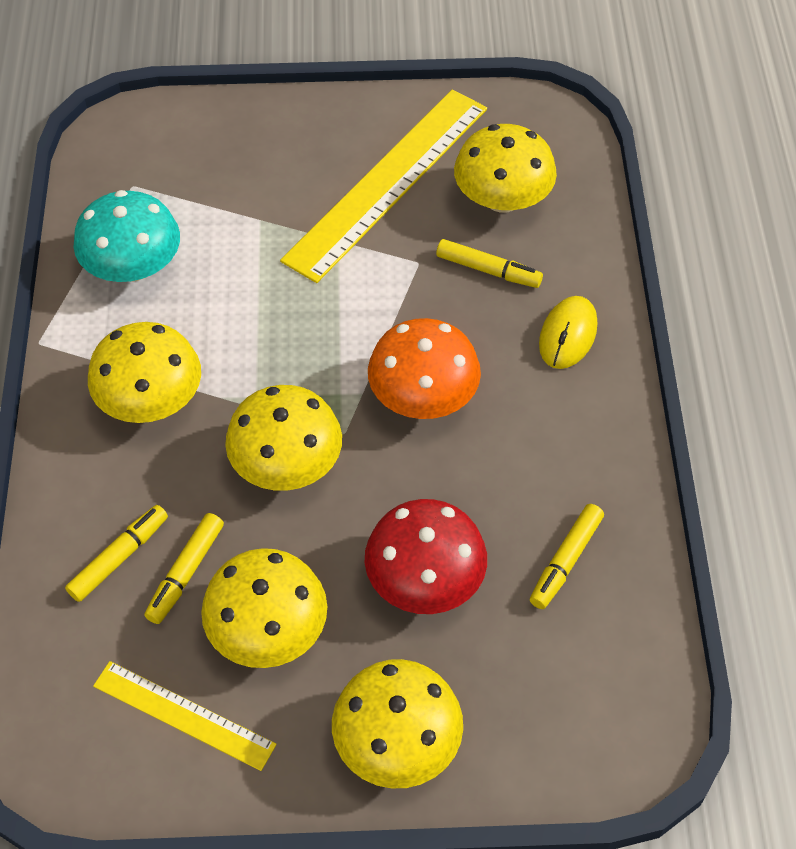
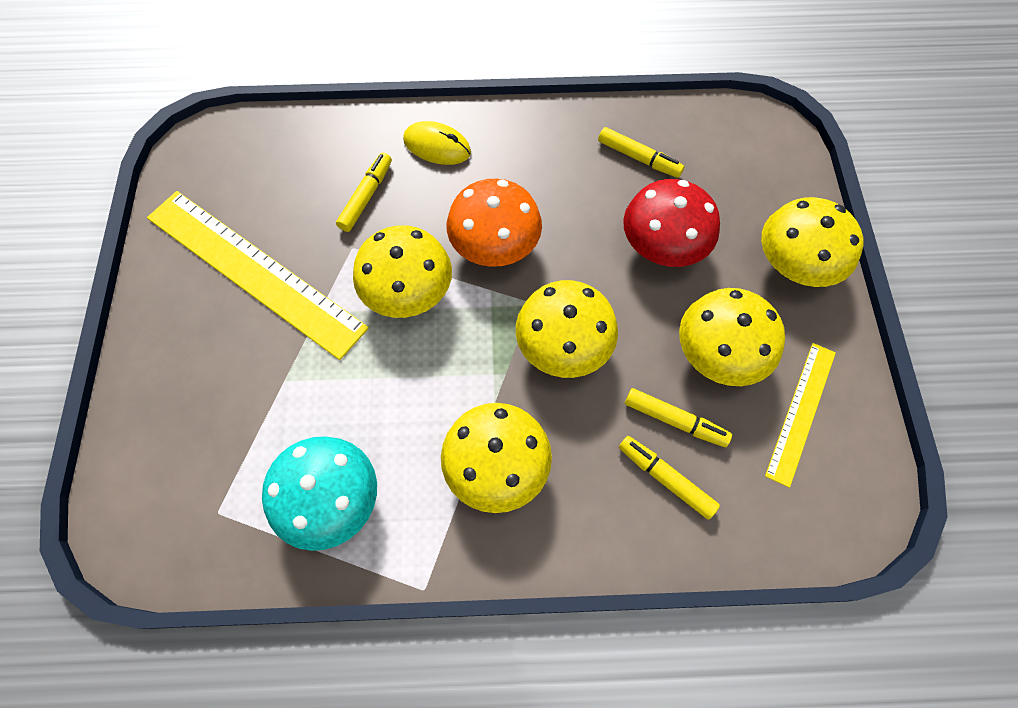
camera: 90 degrees left, 10 degrees up
(502, 198) = (288, 184): yellow mushroom -> yellow mushroom (408, 291)

